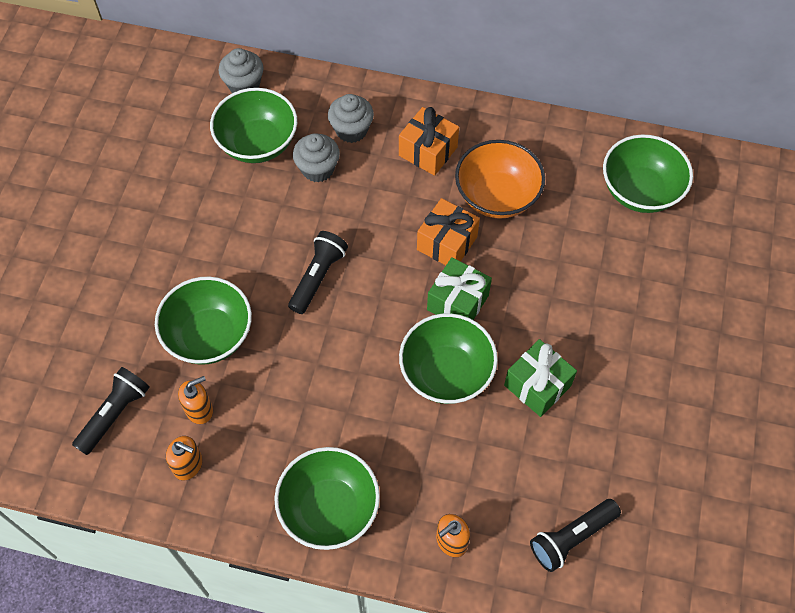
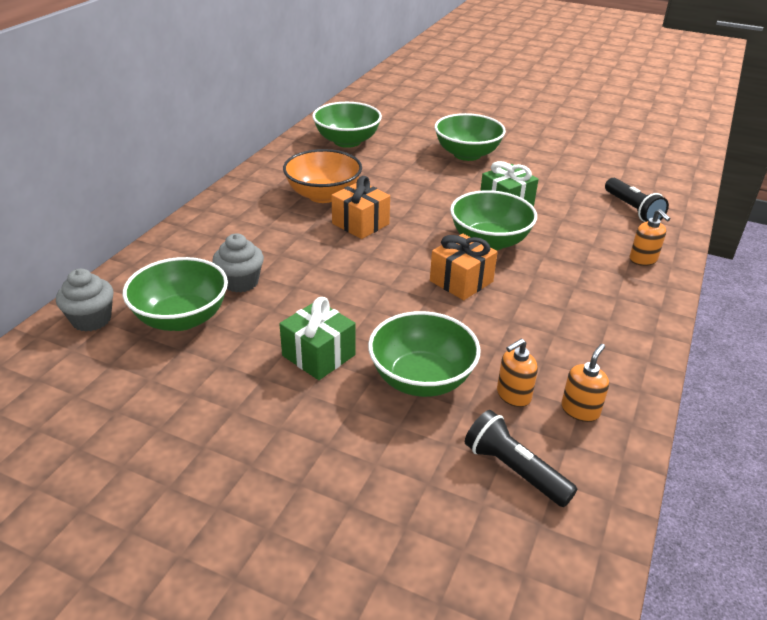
camera: 80 degrees left, 25 degrees down
(199, 409) = (513, 395): orange soap dispenser -> orange soap dispenser turned 105 degrees counterclockwise
(318, 277) = (371, 297): black flashlight -> none
(329, 509) = (621, 319): green bowl -> green bowl (467, 154)
(351, 130) = (205, 257): grey cupcake -> none
(428, 151) = (257, 220): orange gift -> orange gift (461, 281)
(457, 302) = (422, 227): green gift -> green gift (318, 355)

